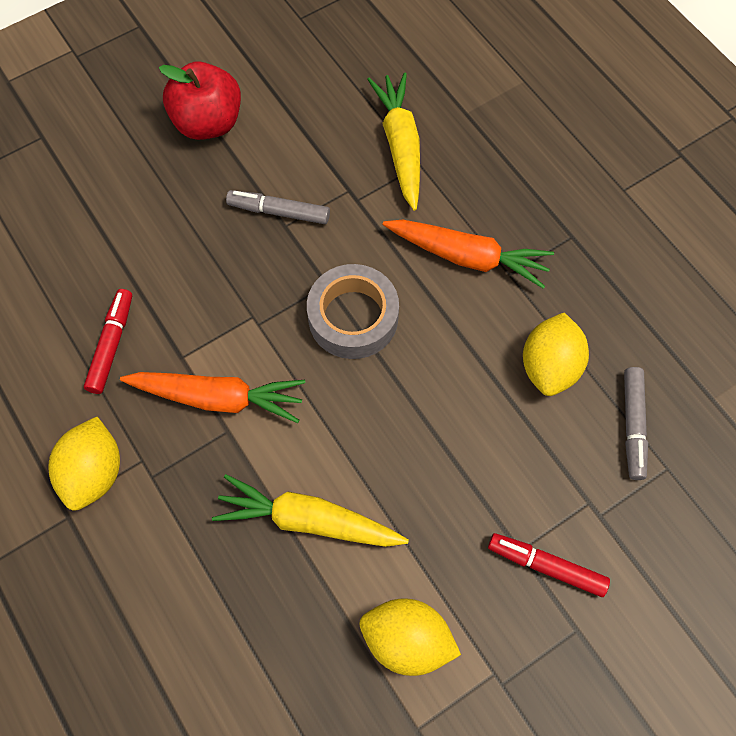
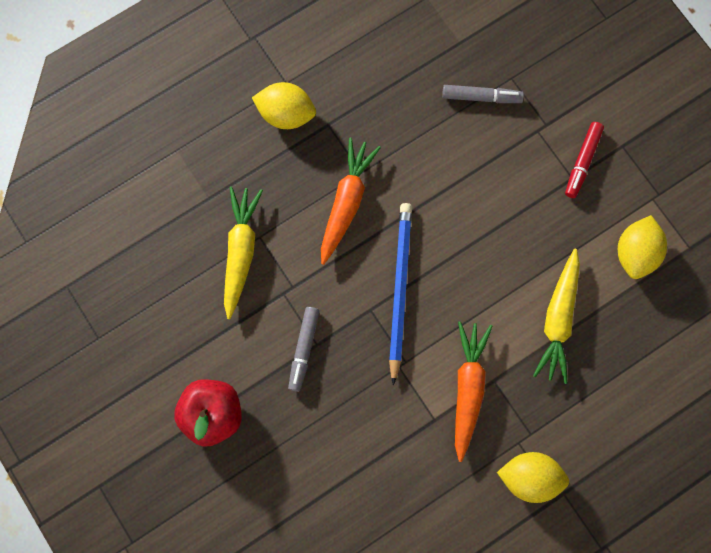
camera: 90 degrees left, 10 degrees up
(112, 344) = (425, 476): red marker -> none
(353, 317) = (399, 289): grey tape -> blue pencil
(400, 146) = (240, 252): yellow carrot -> yellow carrot turned 105 degrees clockwise
(549, 366) = (437, 149): yellow lemon -> yellow lemon (286, 114)

